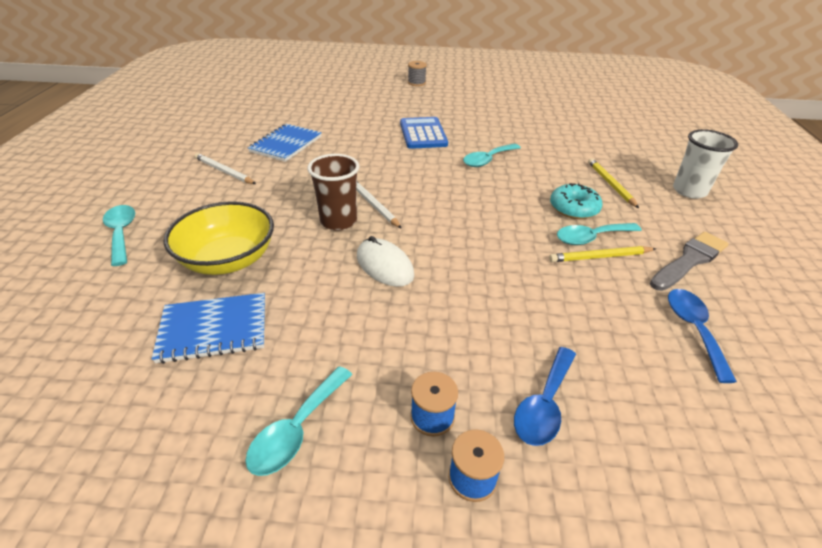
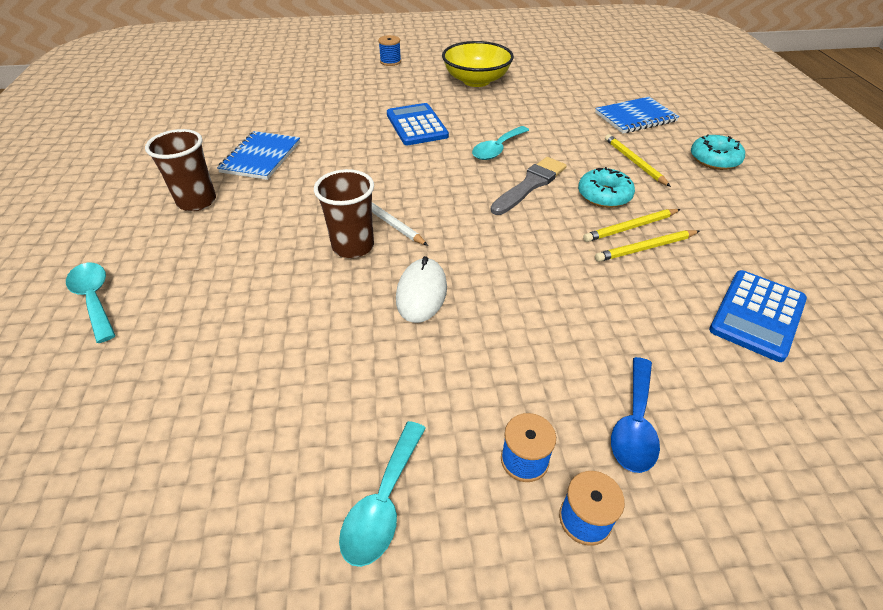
camera: 10 degrees left, 5 degrees up
(214, 329) = (250, 402): blue notebook -> blue notebook (635, 117)
(224, 171) = (197, 201): white pencil -> brown cup
(228, 260) = (238, 313): yellow bowl -> yellow bowl (476, 81)
(384, 266) = (421, 293): white mouse -> white mouse turned 60 degrees clockwise
(416, 83) = (390, 62): grey spool -> blue spool
(591, 238) = (630, 227): turquoise spoon -> yellow pencil
(689, 191) = (714, 159): white cup -> turquoise donut
(689, 260) = (734, 239): grey brush -> grey brush (530, 185)
(693, 329) = (757, 315): blue spoon -> blue calculator

